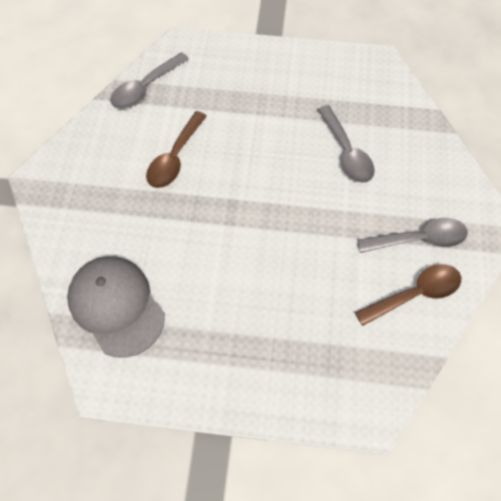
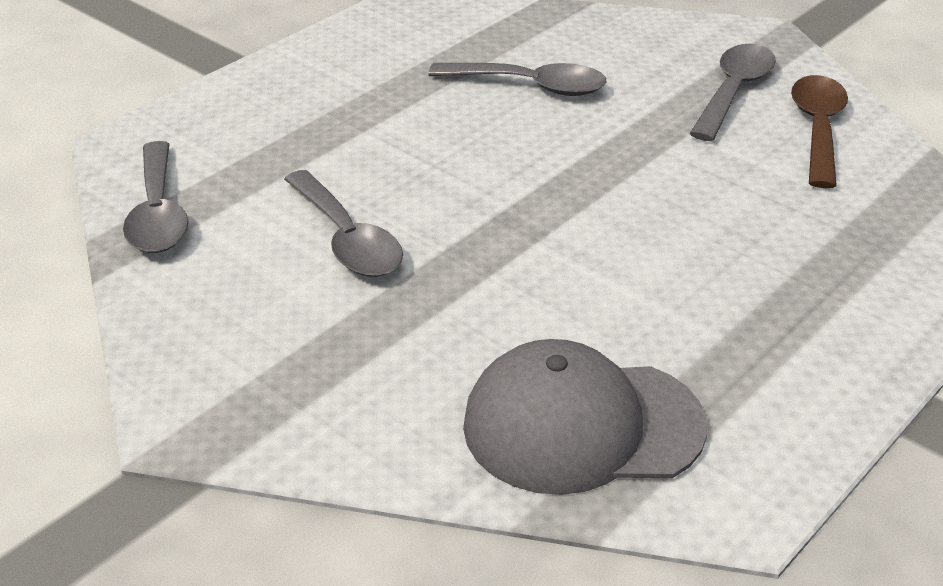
camera: 55 degrees left, 25 degrees down
(175, 158) = (347, 239): brown spoon -> grey spoon

